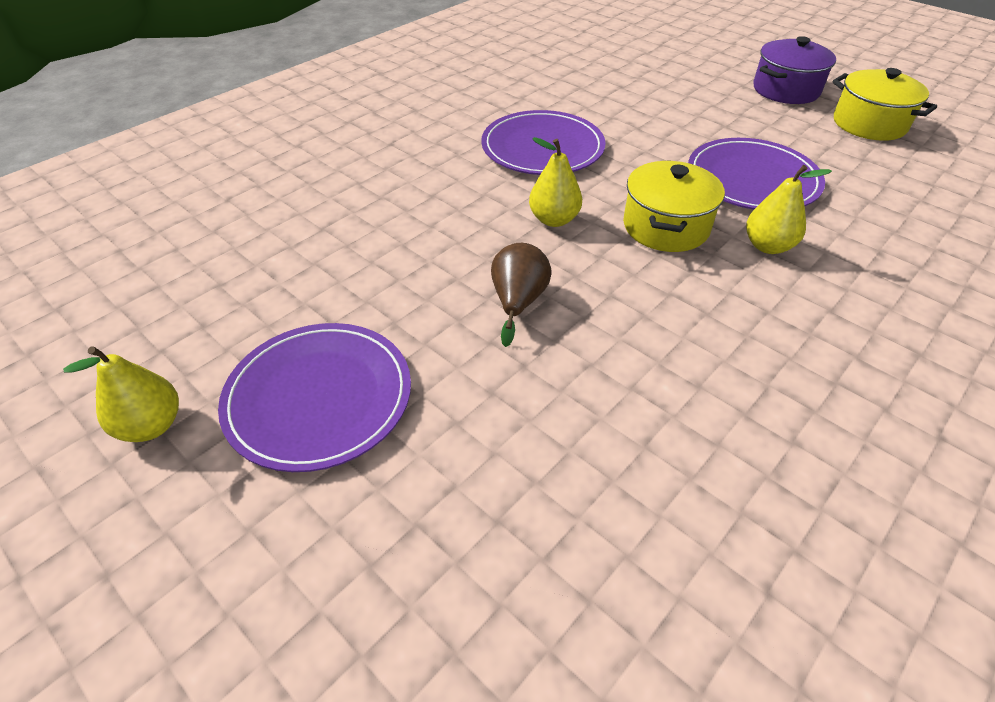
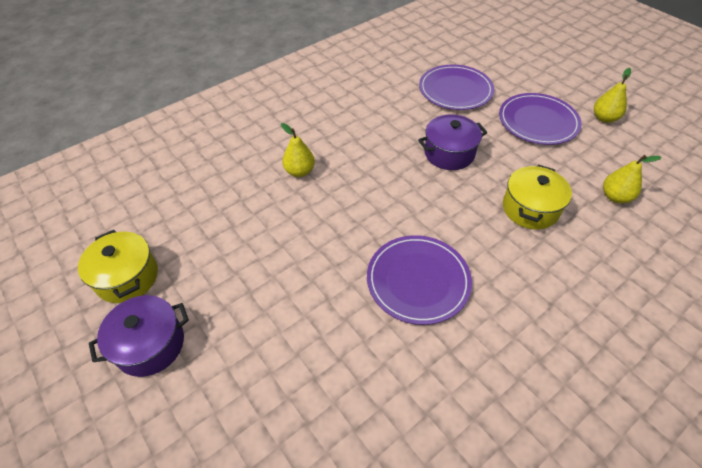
camera: 170 degrees left, 5 degrees up
(518, 302) = (449, 153): brown pear -> purple pot
(554, 219) = (421, 204): yellow pear -> yellow pear (615, 197)
(666, 227) = (352, 191): yellow pot -> yellow pot (530, 208)
(752, 179) = (271, 224): purple plate -> purple plate (455, 90)

